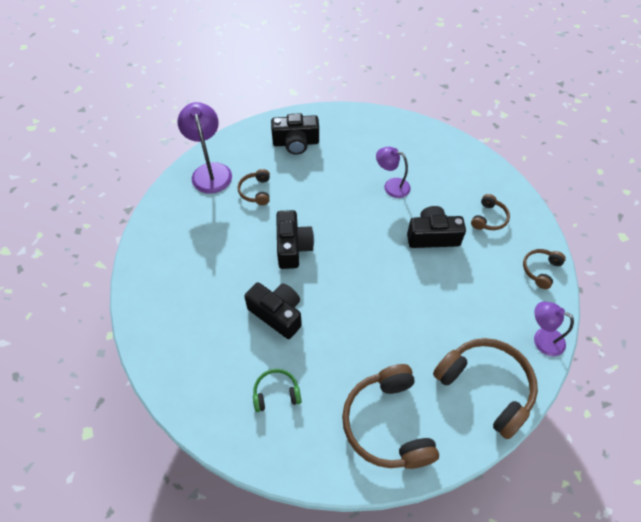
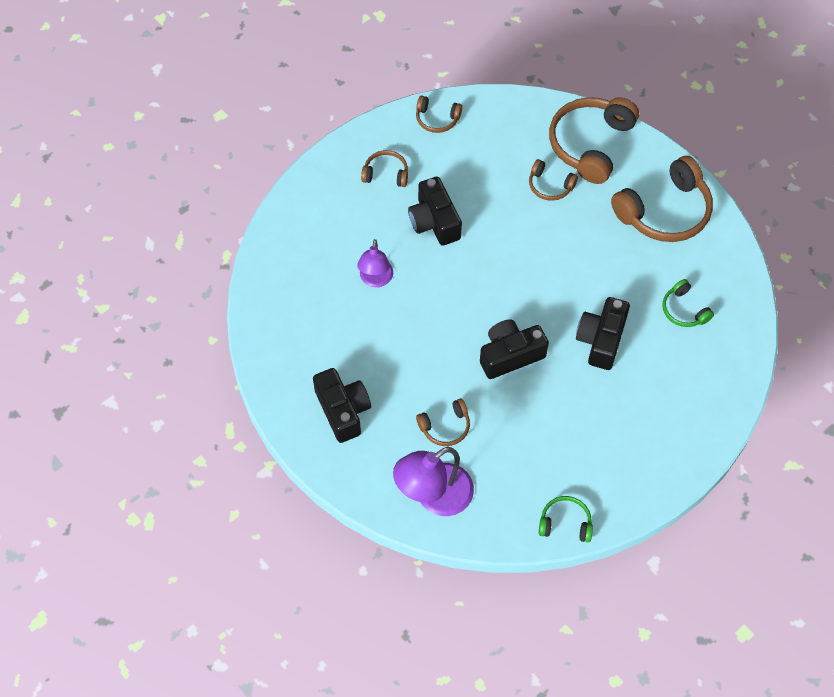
camera: 110 degrees left, 5 degrees up
(148, 235) = (565, 523): none -> green headphones
(445, 333) = (550, 186): none -> brown headphones
(542, 339) = (519, 109): purple lamp -> none

